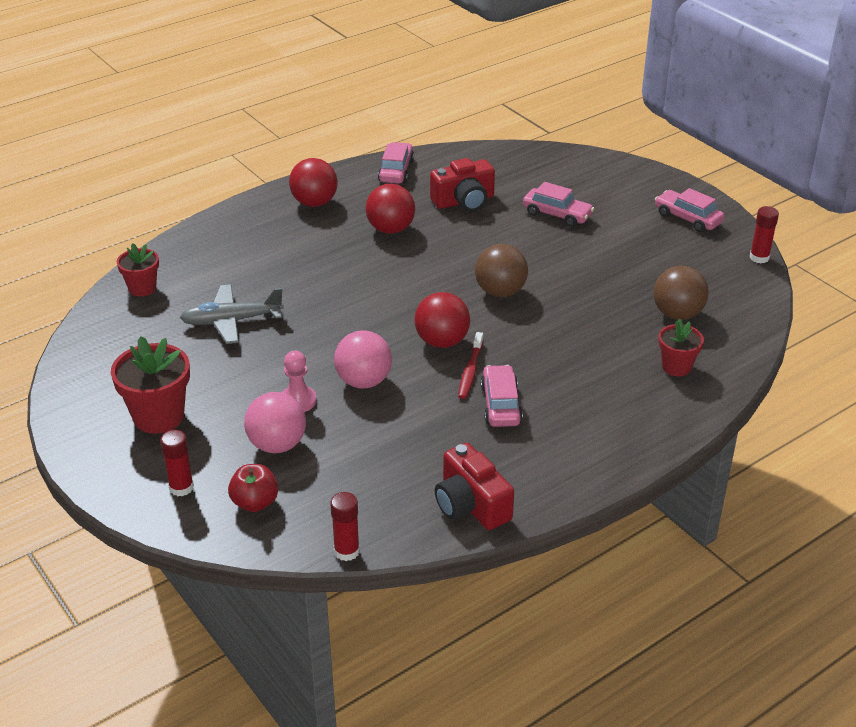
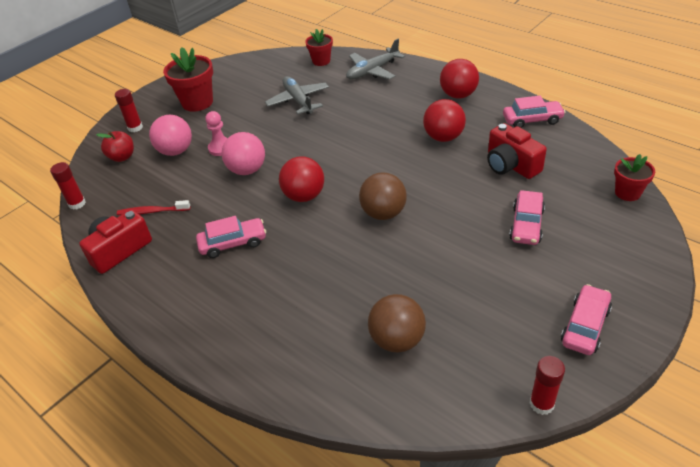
camera: 80 degrees right, 5 degrees up
(208, 251) = (372, 71): none -> grey plane
(470, 371) = (271, 219): red toothbrush -> red toothbrush (152, 212)
(676, 367) = (310, 350): red flower pot -> red flower pot (627, 193)

